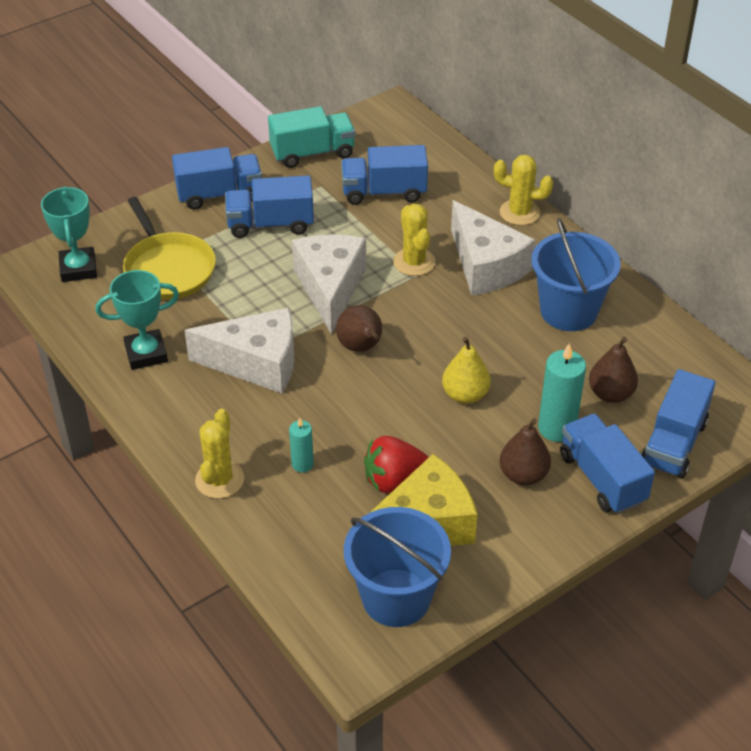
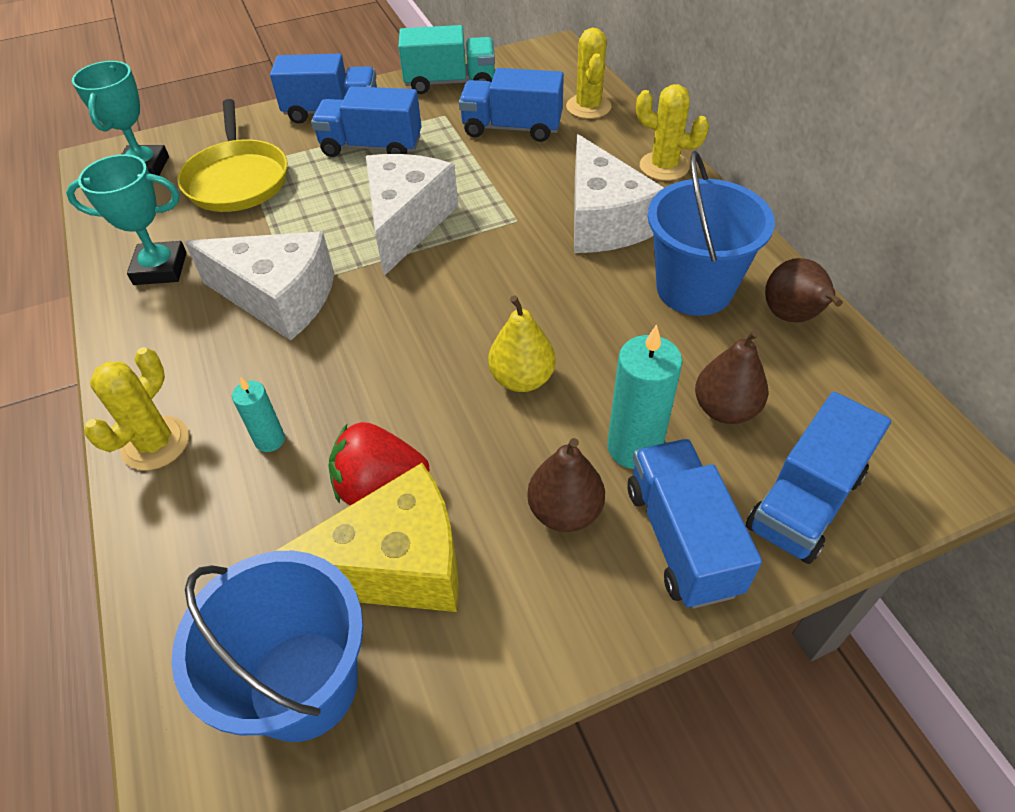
camera: 15 degrees right, 5 degrees up
(361, 347) = (412, 297): brown pear -> brown pear (792, 317)
(414, 262) = (517, 206): yellow cactus -> yellow cactus (588, 107)

